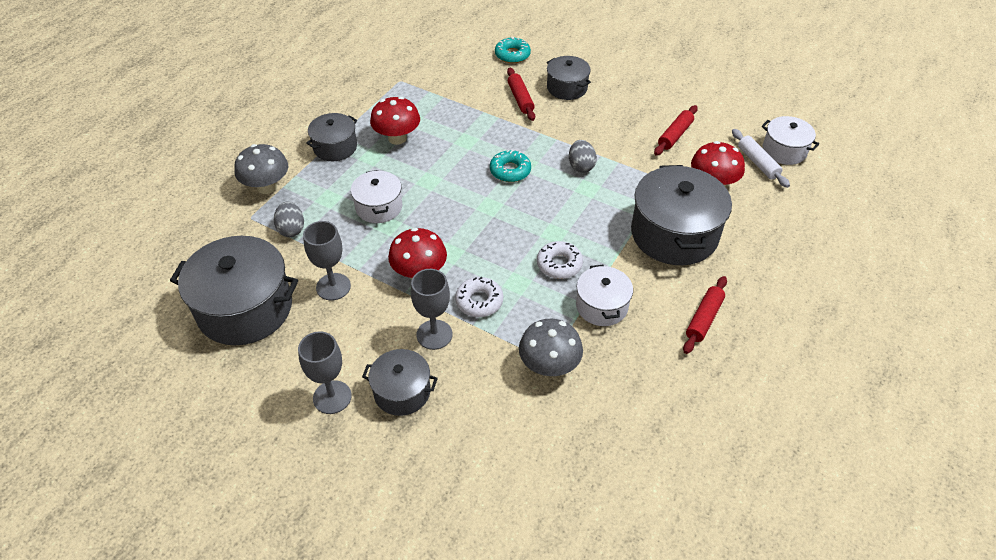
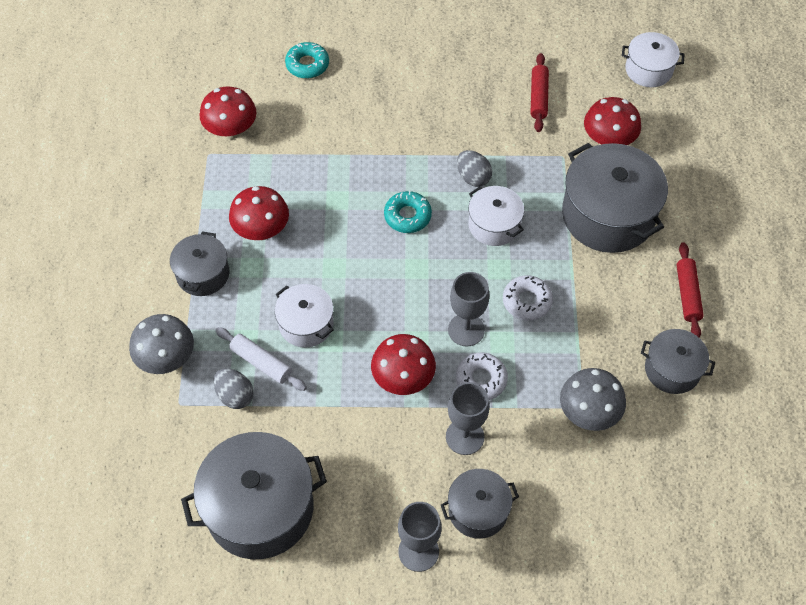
camera: 30 degrees left, 10 degrees up
(333, 287) = (330, 438): grey goblet -> grey goblet (466, 330)
(427, 73) = (231, 130): none -> red mushroom
(520, 99) = (356, 120): red rolling pin -> none
(567, 88) = (394, 84): grey pot -> grey pot (672, 369)
(601, 306) = (593, 327): white pot -> white pot (494, 225)
(757, 163) = (633, 96): white rolling pin -> white rolling pin (261, 363)

